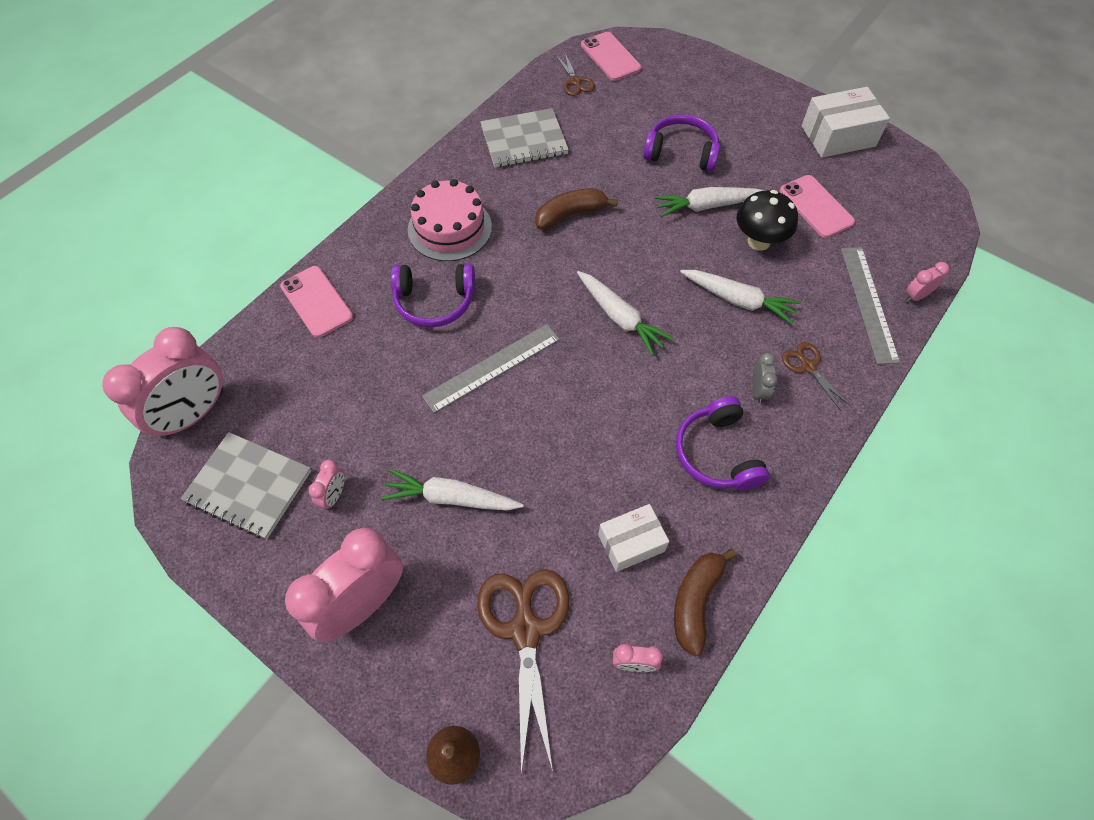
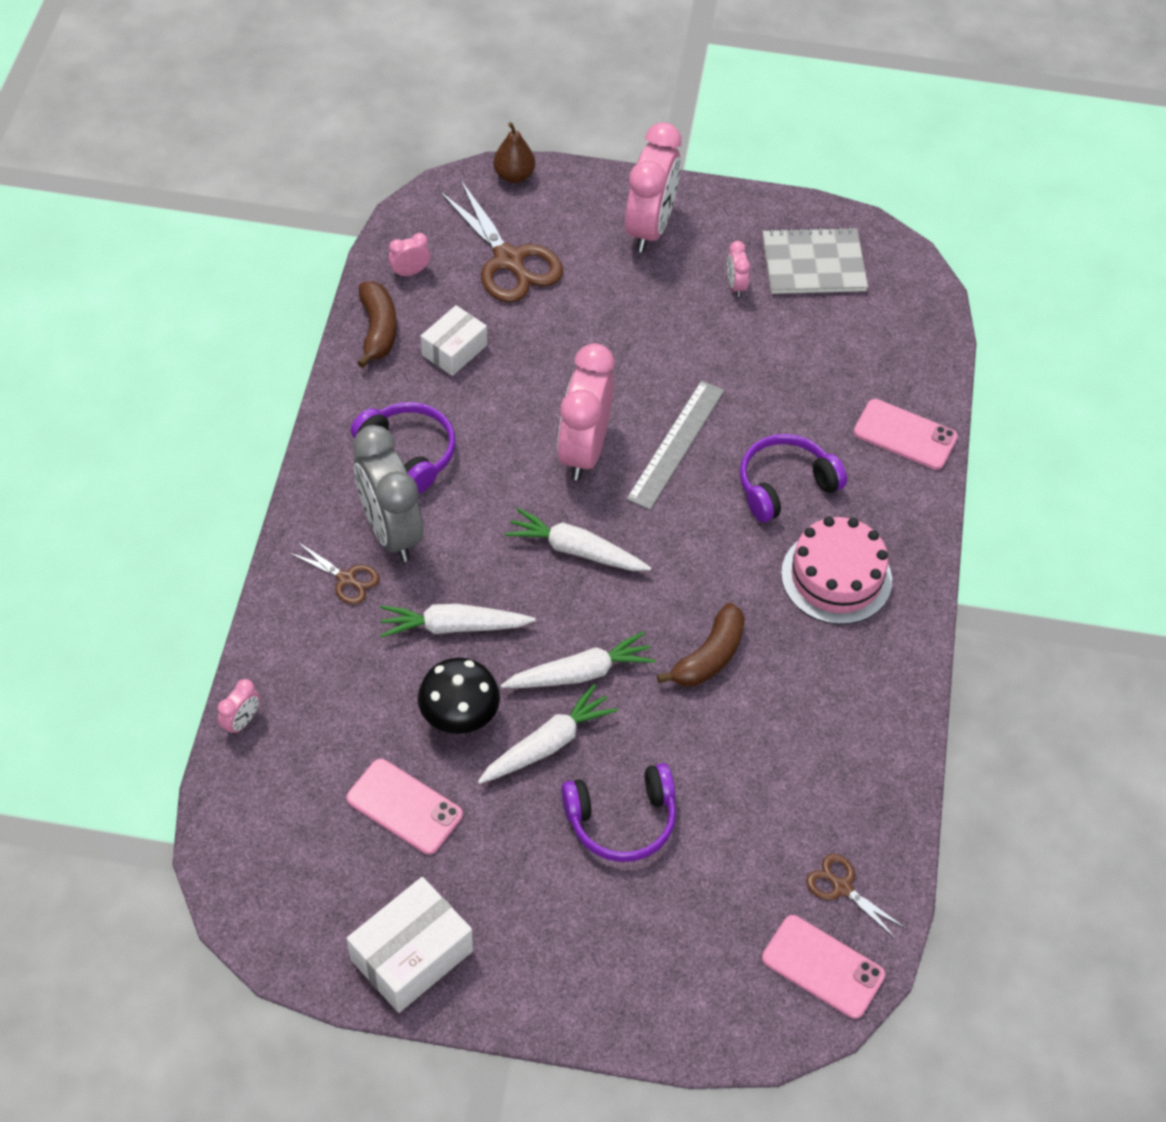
camera: 150 degrees right, 5 degrees down
(194, 414) = (917, 294): pink clock -> pink clock (584, 450)
(451, 498) = (633, 322): white carrot -> white carrot (580, 673)
(524, 140) = (841, 745): grey notebook -> none
(758, 390) = (391, 531): grey clock -> grey clock, size x2.33
(868, 303) = (298, 687): grey ruler -> none

